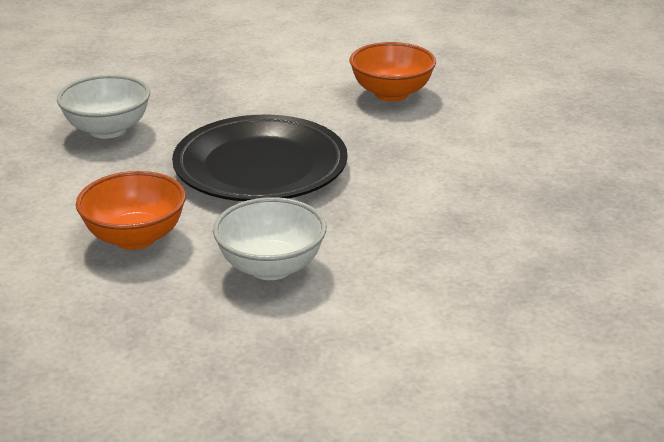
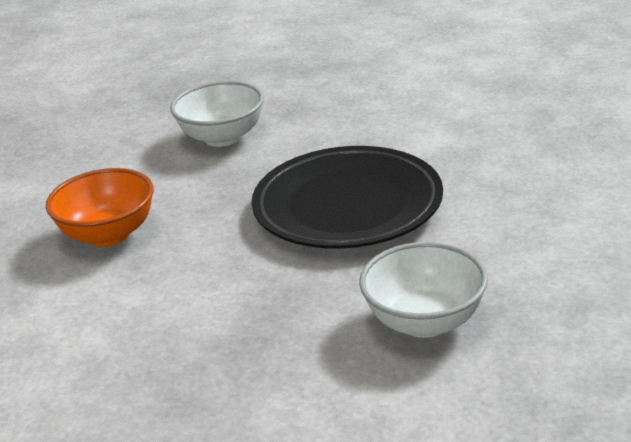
camera: 130 degrees left, 0 degrees up
(135, 237) = (528, 186): orange bowl -> none
(271, 267) = (457, 128): white bowl -> white bowl (222, 137)

